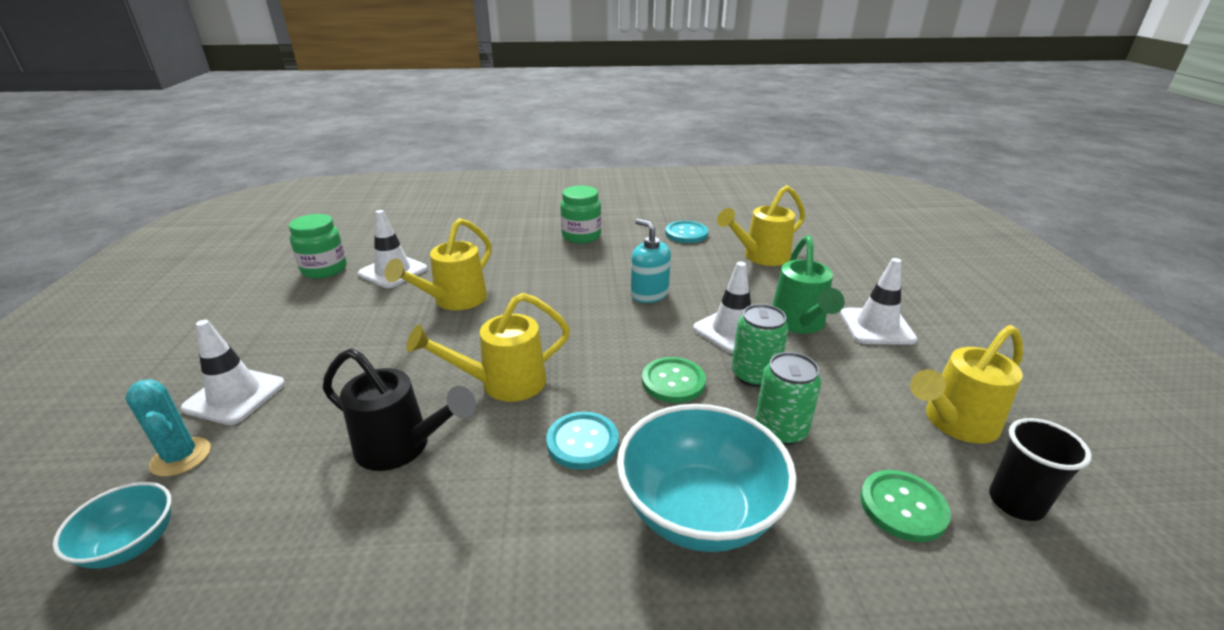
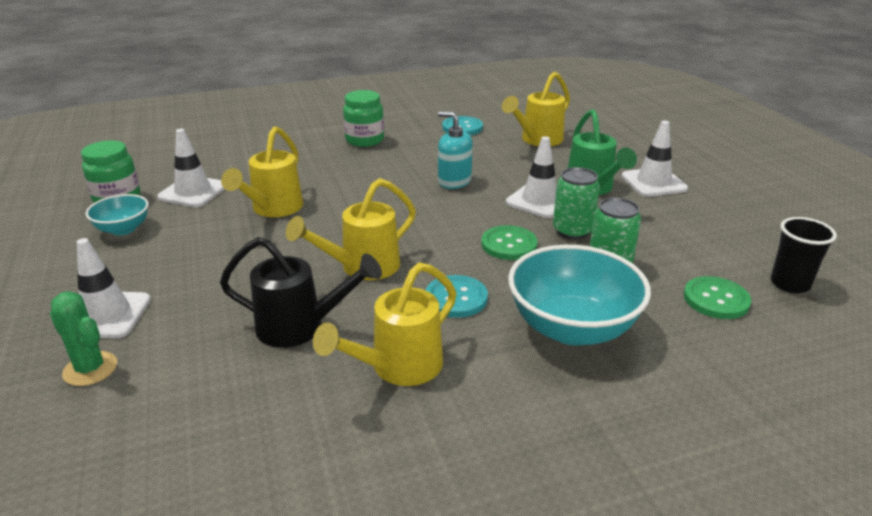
camera: 15 degrees left, 0 degrees up
(131, 545) = (97, 437): turquoise bowl -> turquoise bowl (123, 229)
(181, 457) = (90, 369): turquoise cactus -> green cactus
(954, 423) = (733, 241): yellow watering can -> yellow watering can (398, 368)

